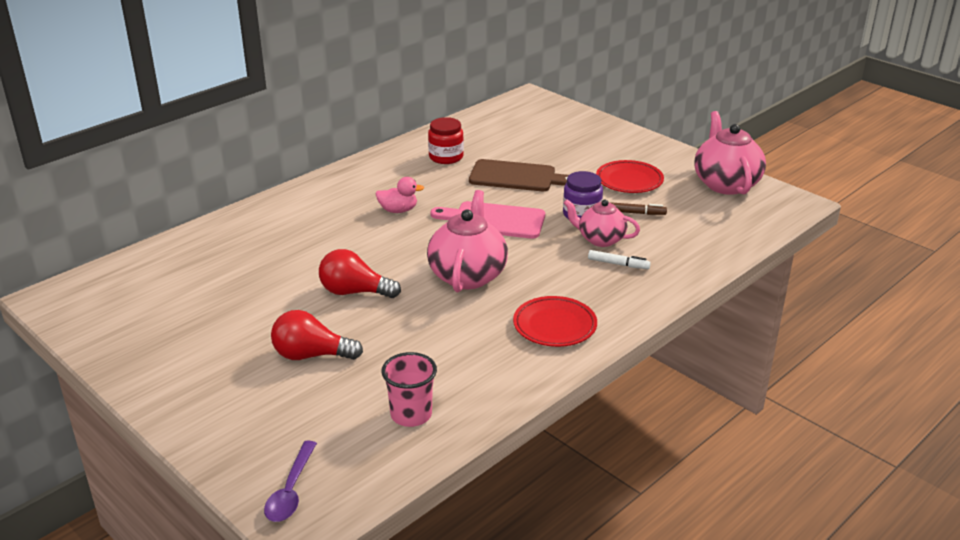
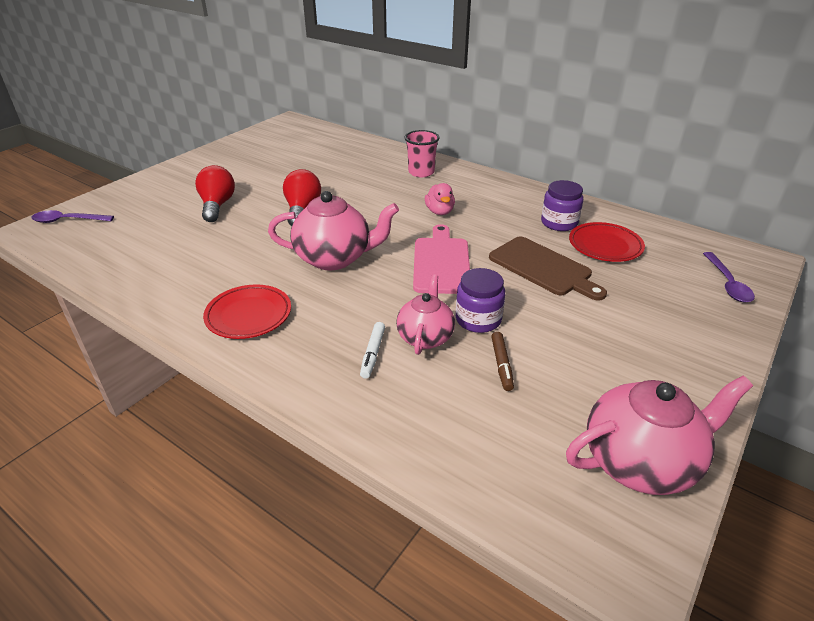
camera: 80 degrees right, 5 degrees up
(411, 415) = (132, 254): pink cup -> pink cup (421, 172)
(446, 157) = (559, 223): red jar -> purple jar
(516, 177) = (543, 268): brown cutting board -> brown cutting board turned 45 degrees counterclockwise
(557, 115) = (727, 284): none -> purple spoon
(629, 181) = (586, 355): red plate -> red plate (605, 246)

